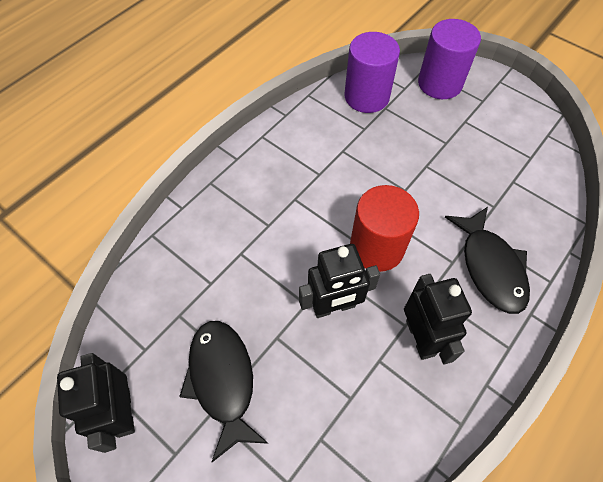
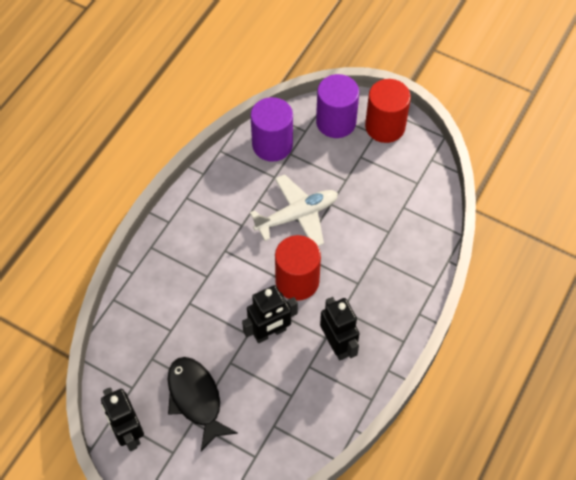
camera: 10 degrees left, 0 degrees up
(386, 173) = (297, 215): none -> white plane
(490, 267) = (387, 282): black fish -> none
(495, 95) = (385, 126): none -> red cylinder

